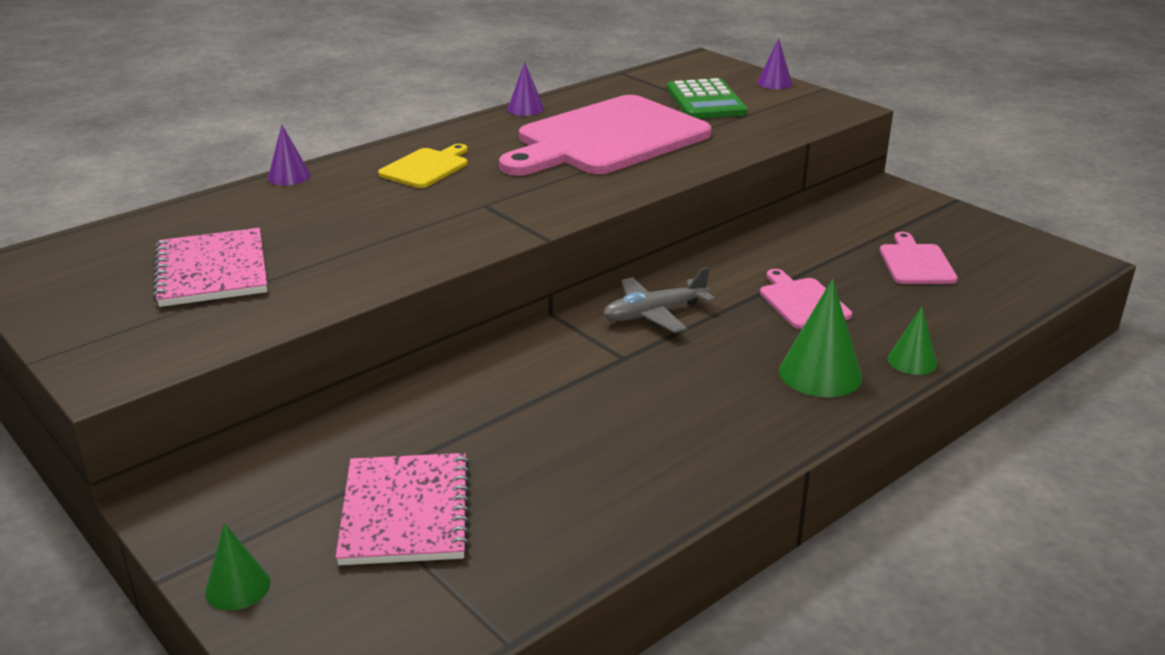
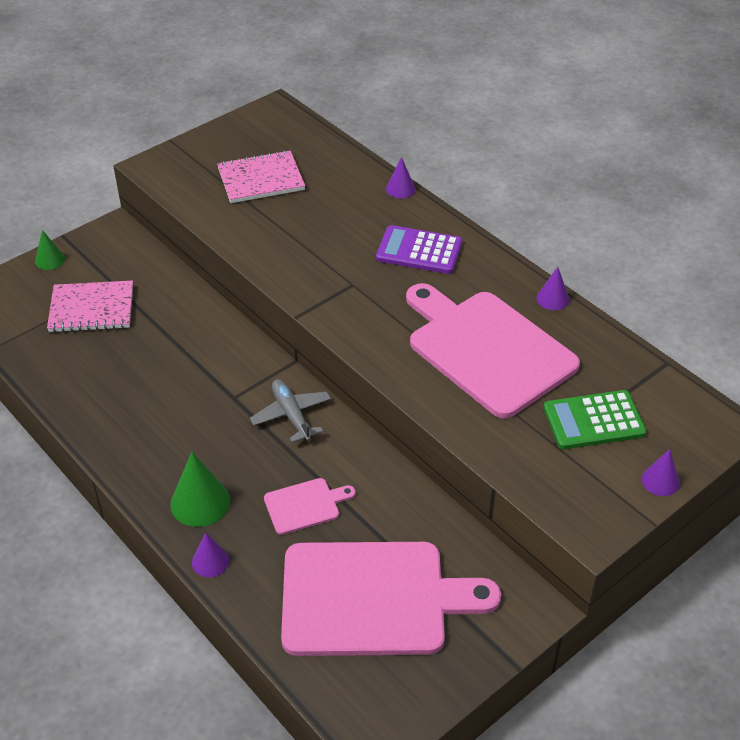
camera: 90 degrees right, 15 degrees up
(426, 167) = (419, 251): yellow cutting board -> purple calculator
(912, 361) = (210, 561): green cone -> purple cone
(915, 263) = (372, 598): pink cutting board -> pink cutting board, size x2.26

